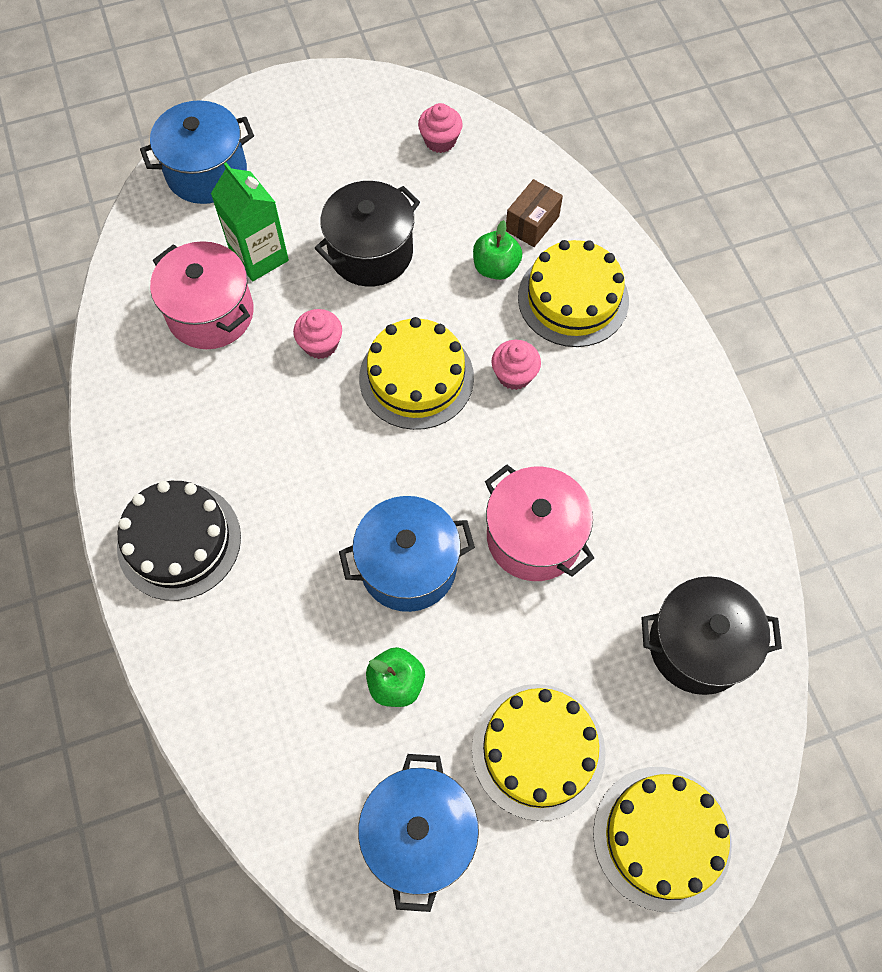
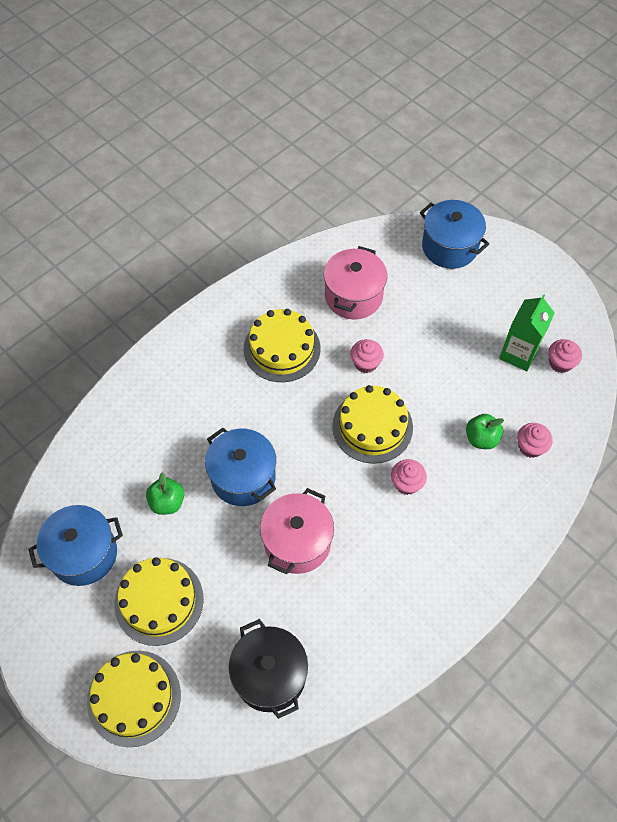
camera: 65 degrees right, 5 degrees down
(179, 541) = (202, 350): black cake -> none
(259, 256) = (407, 302): green carton -> green carton (518, 353)
(370, 252) = (447, 361): black pot -> none
(532, 223) = (530, 446): brown box -> pink cupcake
(573, 299) = (486, 496): yellow cake -> yellow cake (282, 348)

